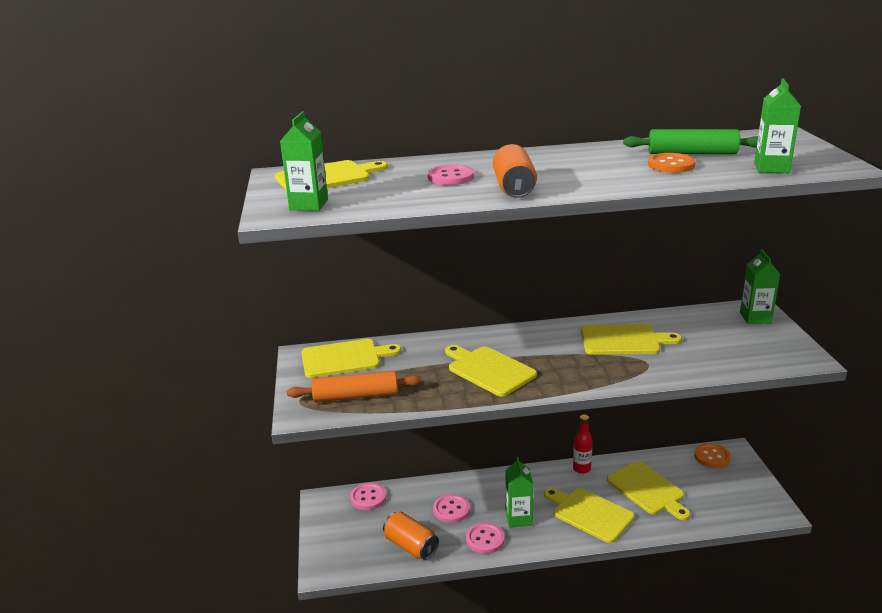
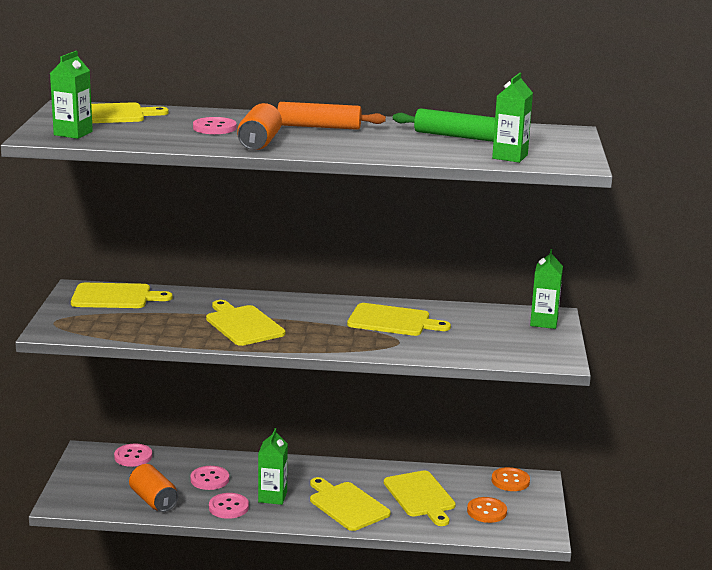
camera: 10 degrees right, 5 degrees down
(355, 396) = (106, 326): orange rolling pin -> orange rolling pin (319, 127)
(581, 469) = (364, 468): red bottle -> none
(671, 165) = (422, 143): orange button -> orange button (486, 511)

